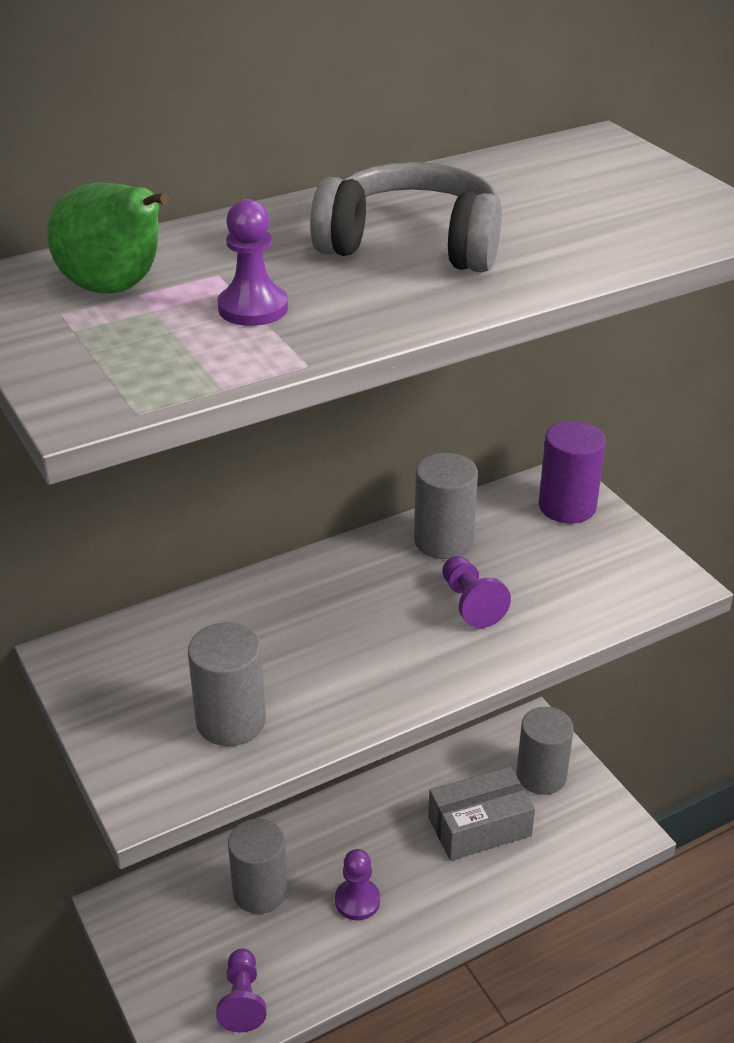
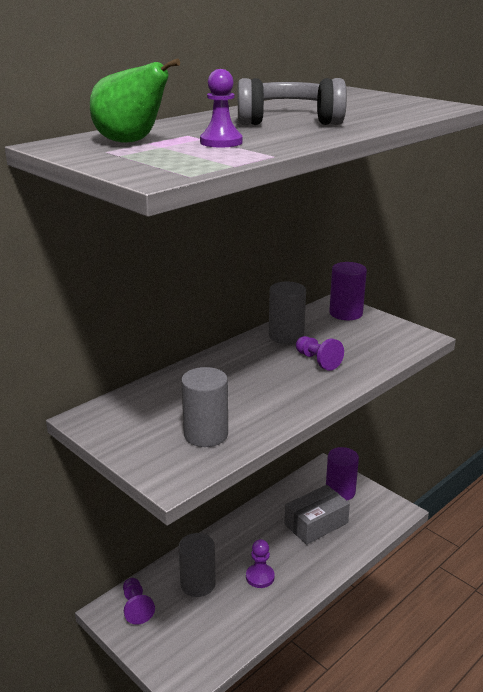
camera: 15 degrees left, 10 degrees down
(242, 1000) = (209, 647): purple pawn -> purple pawn (136, 607)
(541, 776) = (340, 491): grey cylinder -> purple cylinder

